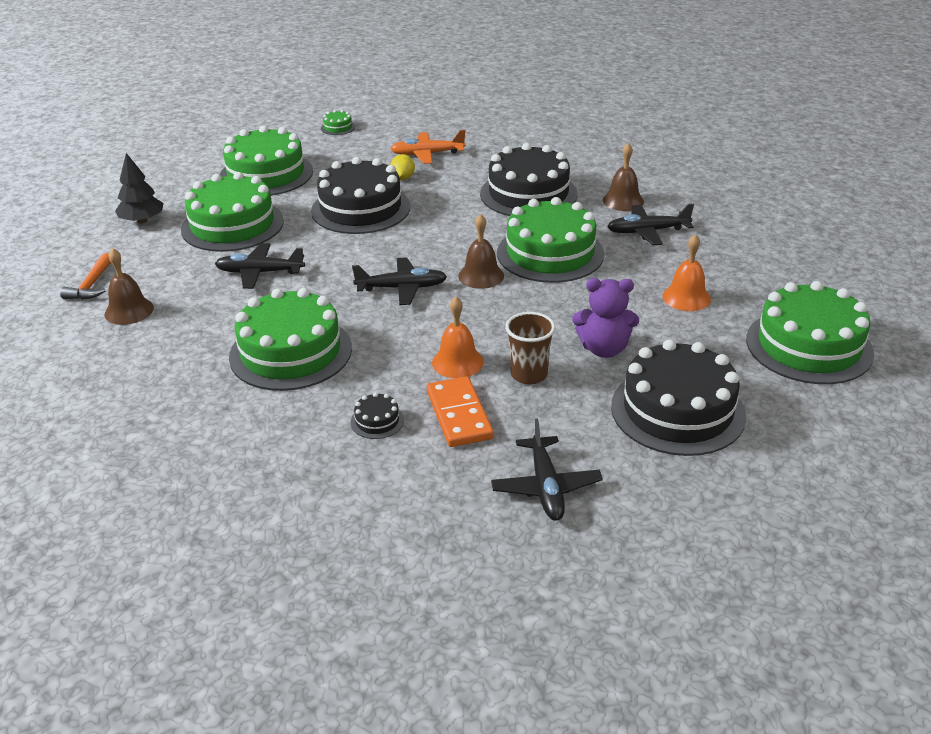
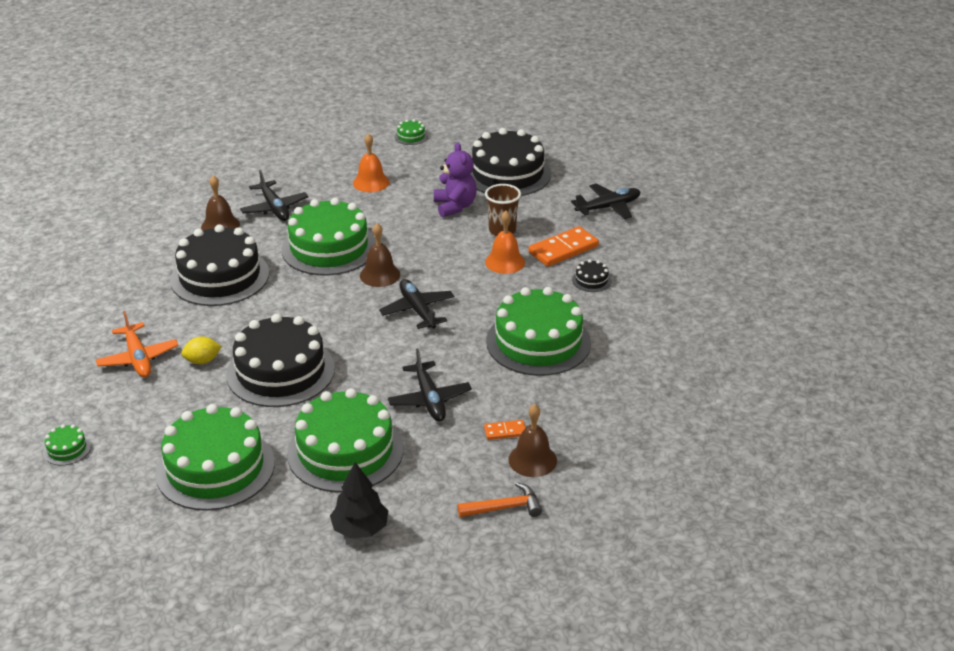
camera: 110 degrees left, 0 degrees up
(179, 304) = (505, 431): none -> orange domino
(809, 346) = (411, 136): green cake -> green cake, size x0.40

